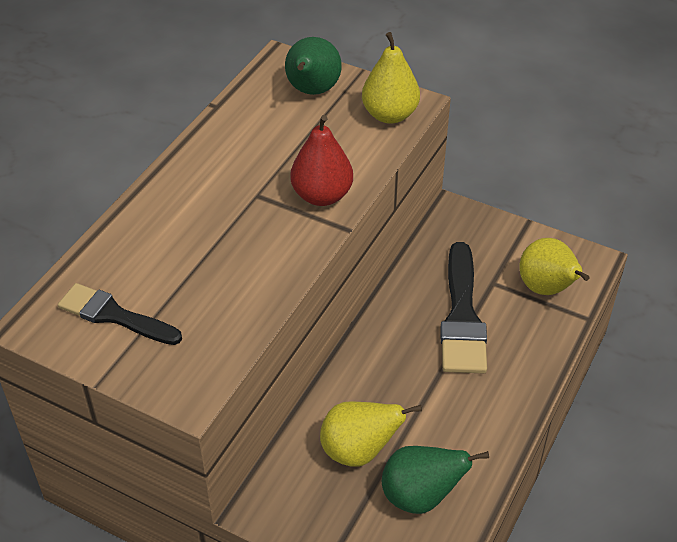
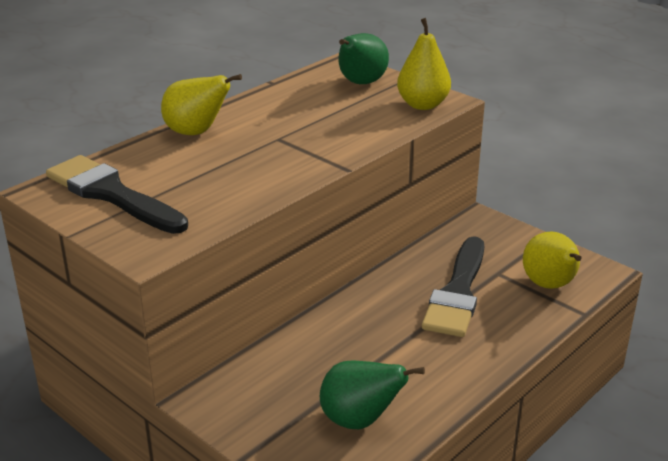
camera: 15 degrees right, 15 degrees down
(114, 315) = (112, 194): black brush -> black brush, size x1.51
(322, 195) = (335, 146): red pear -> none
(359, 451) = (315, 375): yellow pear -> yellow pear (196, 132)

